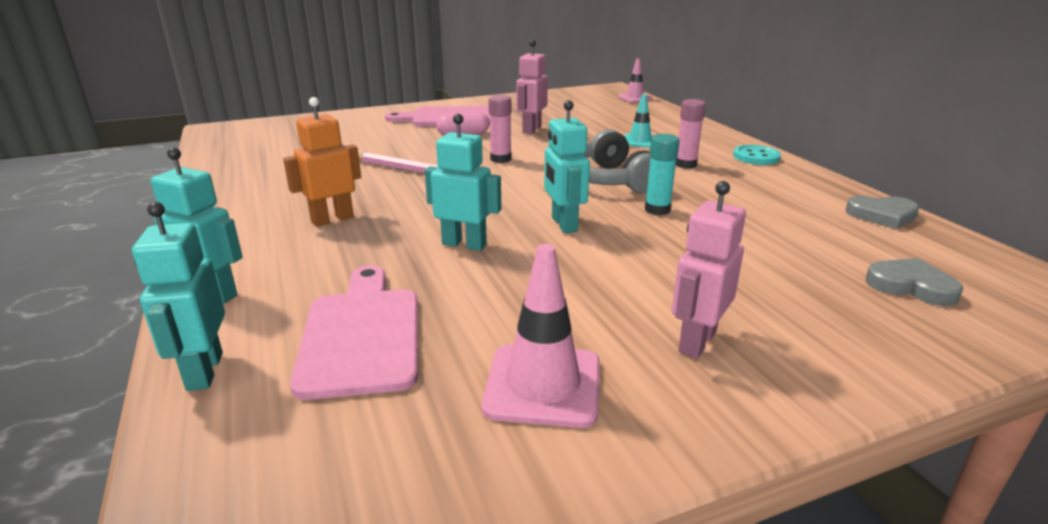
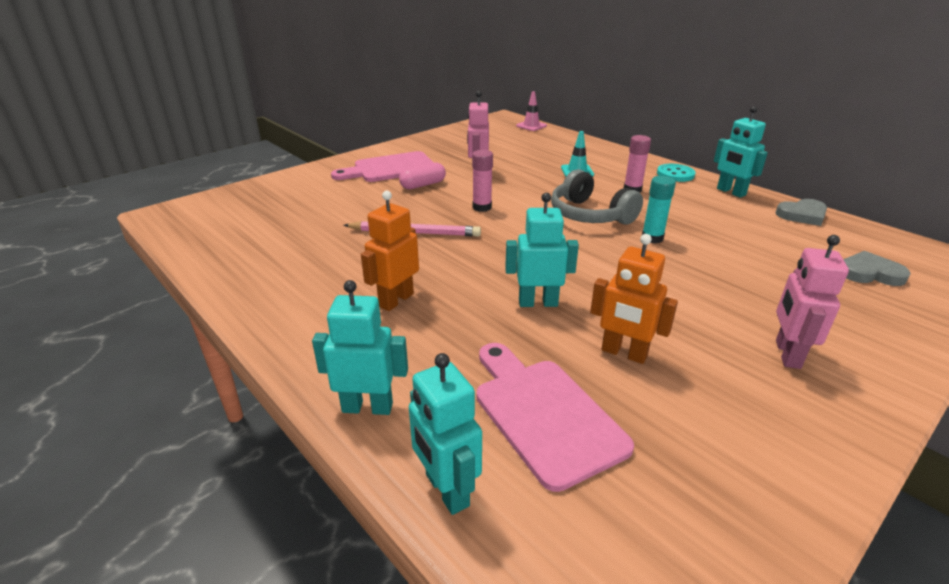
camera: 20 degrees left, 5 degrees up
(503, 303) = (624, 353): none -> orange robot
(543, 385) = (724, 422): pink traffic cone -> none
(563, 224) = (597, 266): turquoise robot -> turquoise robot (730, 192)

